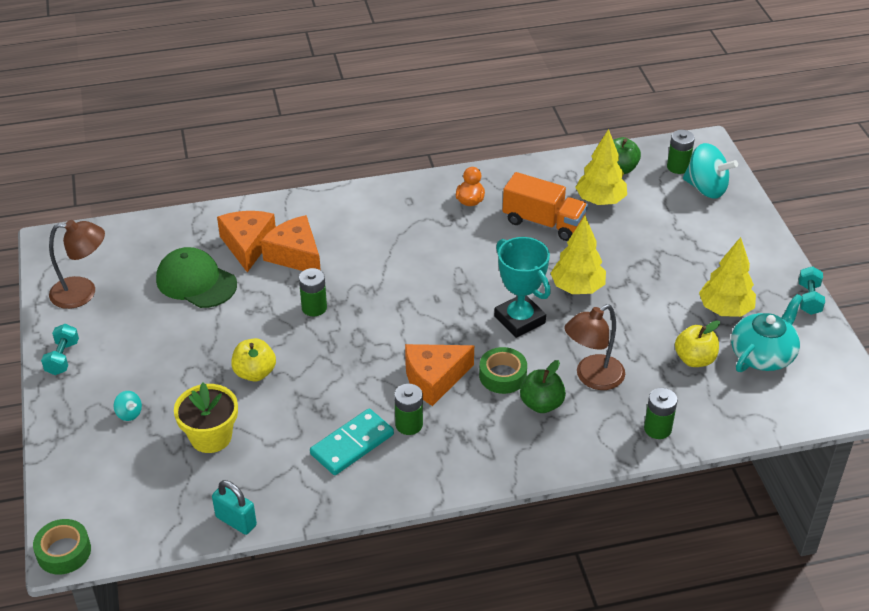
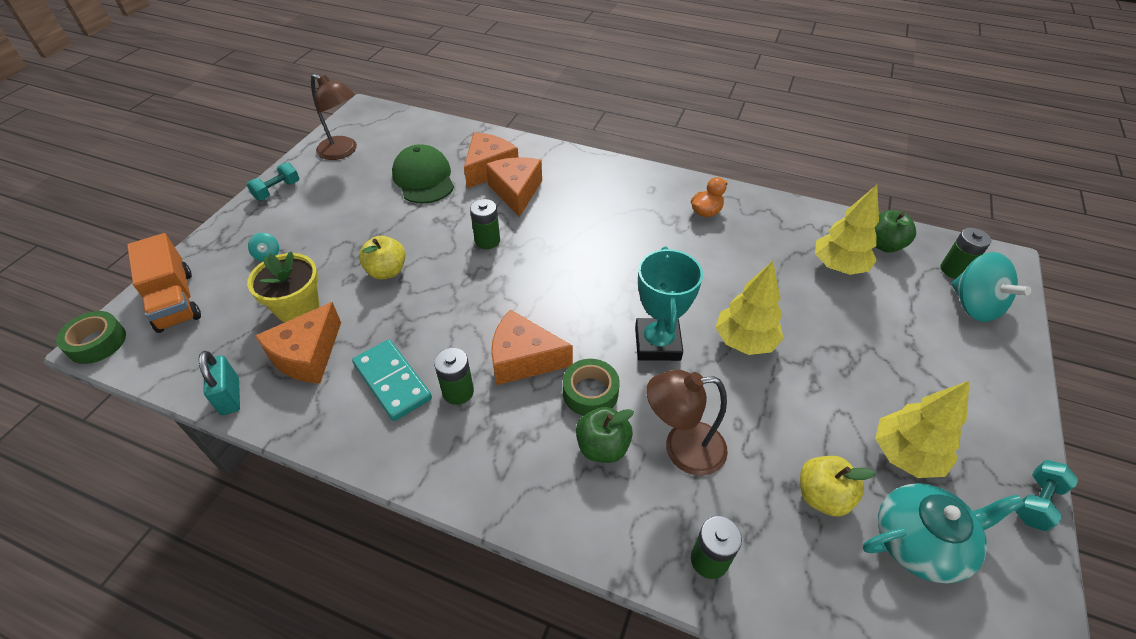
camera: 35 degrees right, 5 degrees up
(263, 463) = (307, 355): none -> orange cheese
(352, 444) = (392, 381): turquoise domino -> turquoise domino turned 60 degrees clockwise
(543, 222) = (761, 261): orange truck -> orange truck (175, 300)

